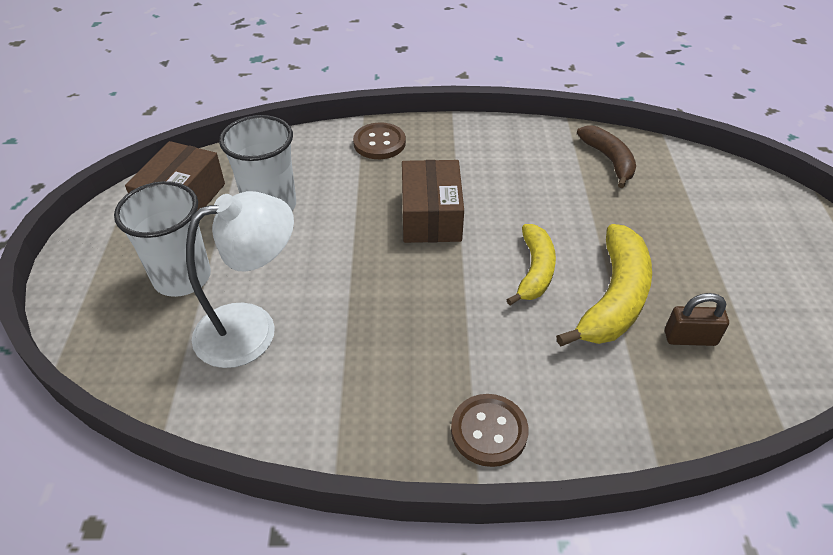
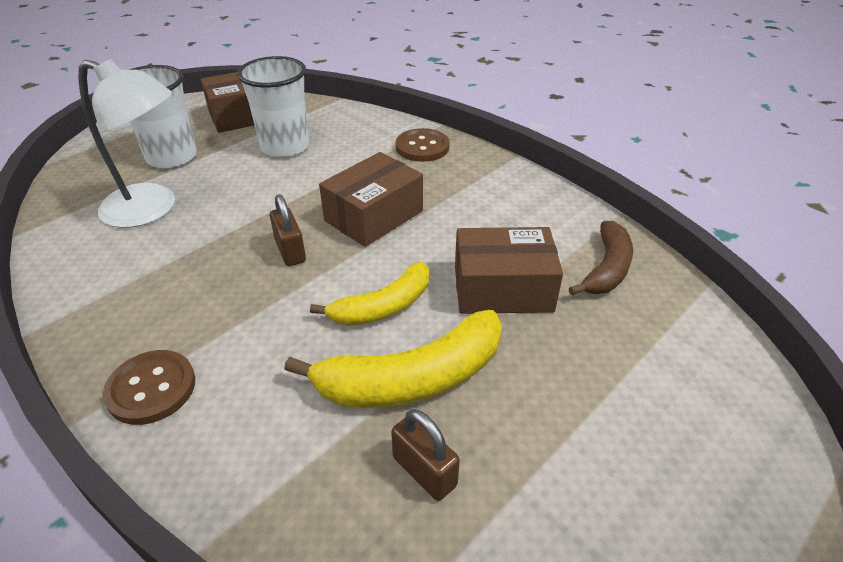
camera: 45 degrees right, 5 degrees down
(418, 280) = (290, 251): none -> brown padlock
(578, 210) = (502, 288): none -> brown box

